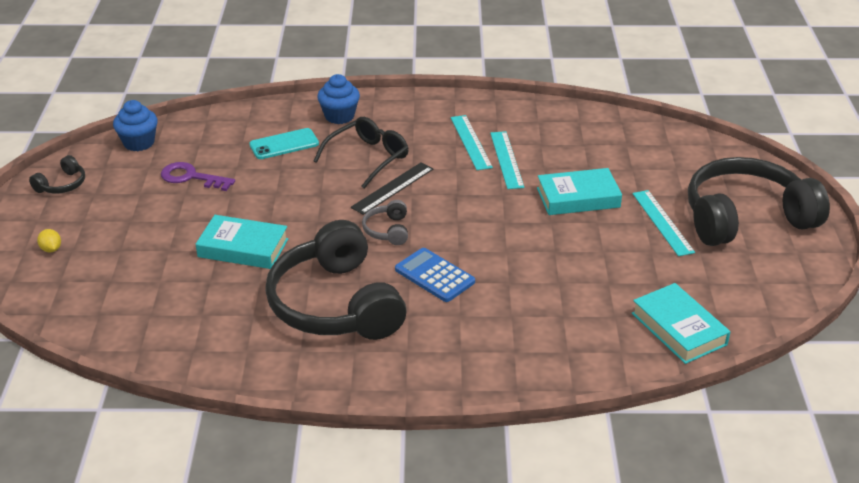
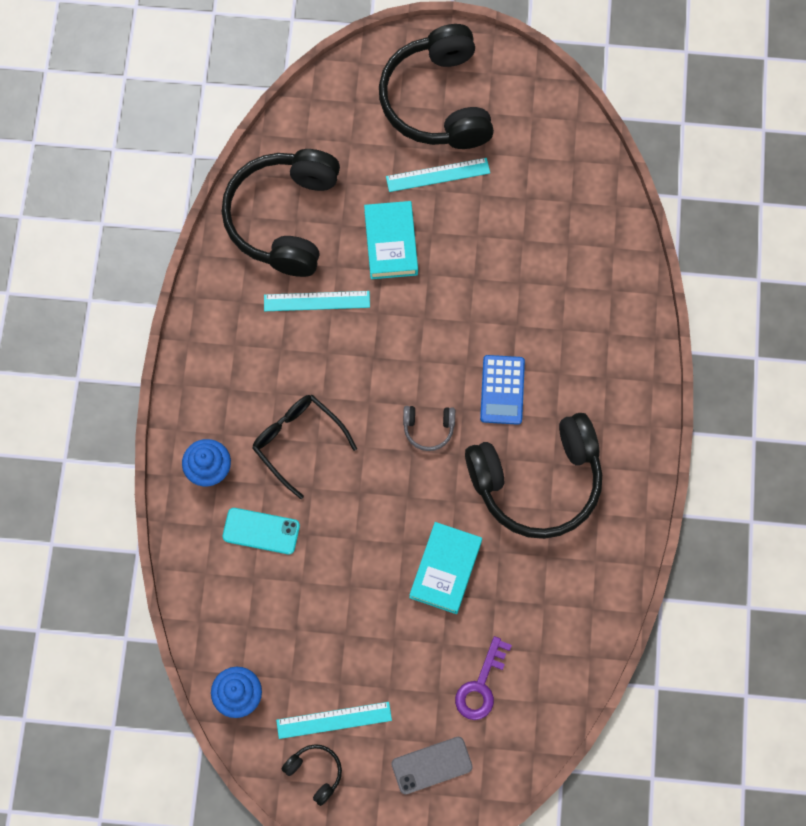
camera: 85 degrees left, 35 degrees up
(51, 249) = (431, 765): yellow lemon -> grey phone
(191, 177) = (315, 630): purple key -> purple key (481, 685)
(284, 144) = (261, 531): turquoise phone -> turquoise phone turned 60 degrees counterclockwise
(392, 188) = (356, 419): black ruler -> none
(434, 275) = (502, 390): blue calculator -> blue calculator turned 45 degrees counterclockwise
(471, 142) = (279, 333): turquoise ruler -> turquoise ruler (334, 720)
(584, 137) = (283, 218): none -> black headphones
(678, 329) = (588, 196): turquoise book -> none

